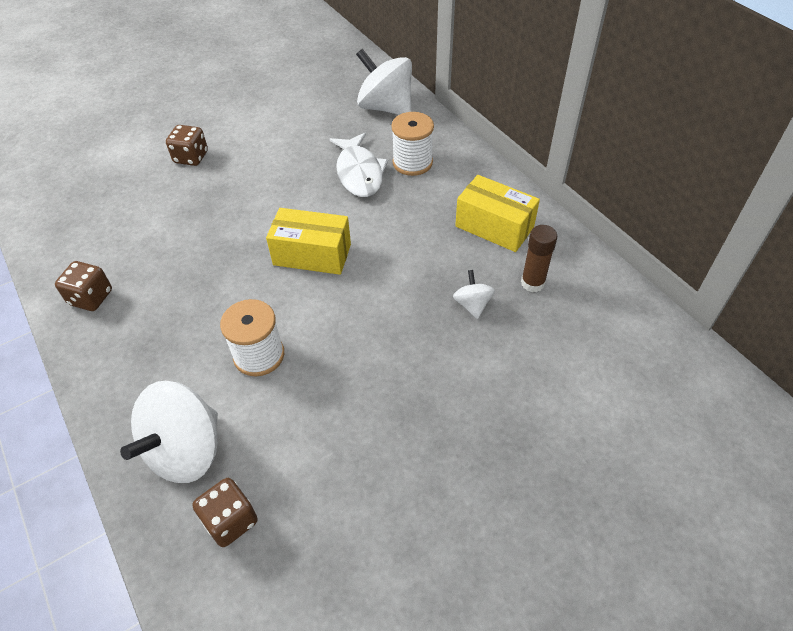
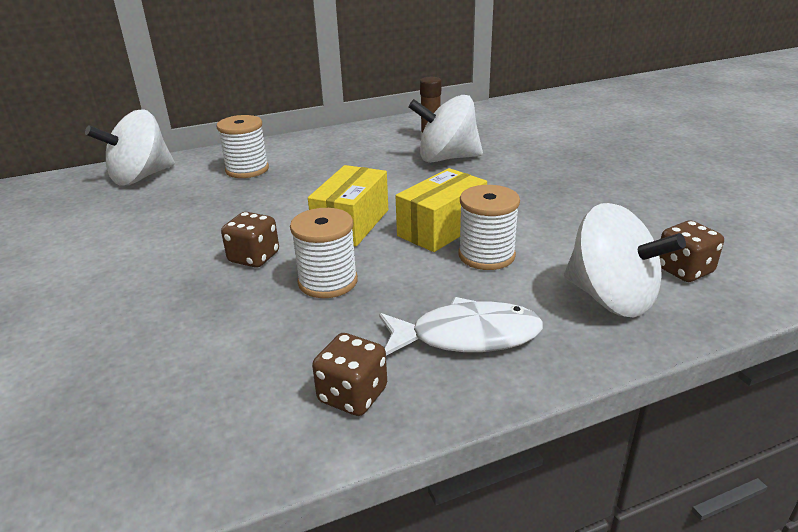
camera: 80 degrees left, 20 degrees down
(191, 157) = (94, 310): brown dice -> brown dice (254, 257)
(220, 259) = (328, 282): none -> white spool
(359, 173) = (239, 195): white fish -> white fish (466, 336)
(472, 305) = (446, 158): white spinning top -> white spinning top, size x2.09
(494, 227) = (360, 144): yellow box -> yellow box (441, 228)

